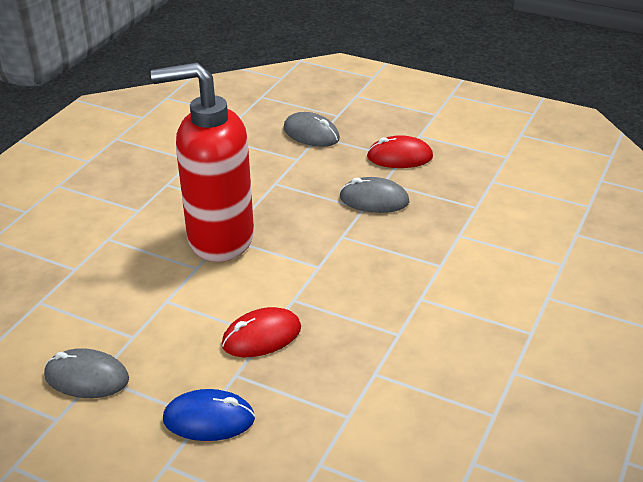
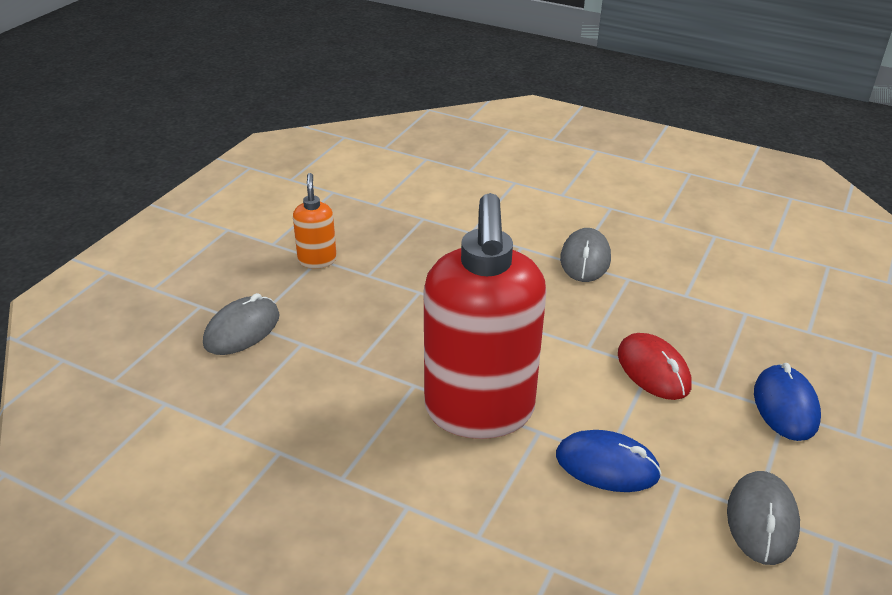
camera: 90 degrees left, 0 degrees up
(156, 299) = (607, 465): none -> blue mouse
(374, 200) = (404, 283): grey mouse -> grey mouse (585, 259)
(399, 157) = (317, 260): red mouse -> orange soap dispenser

